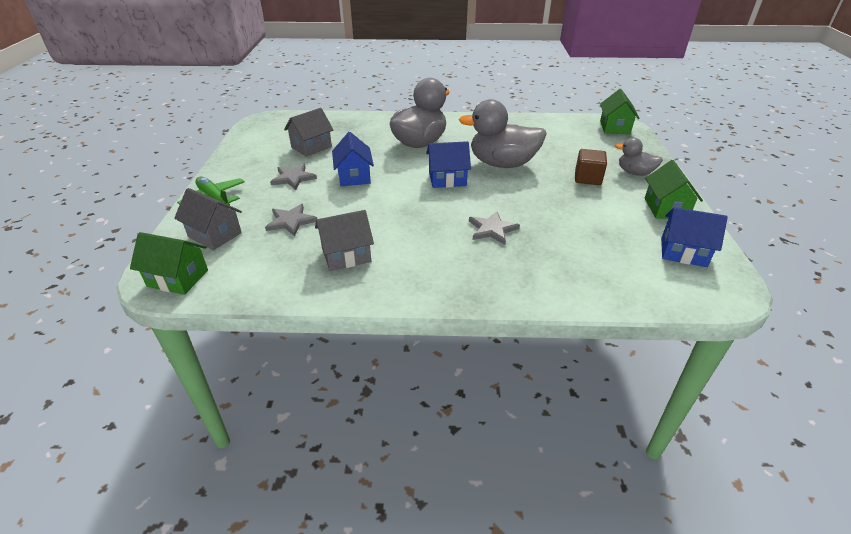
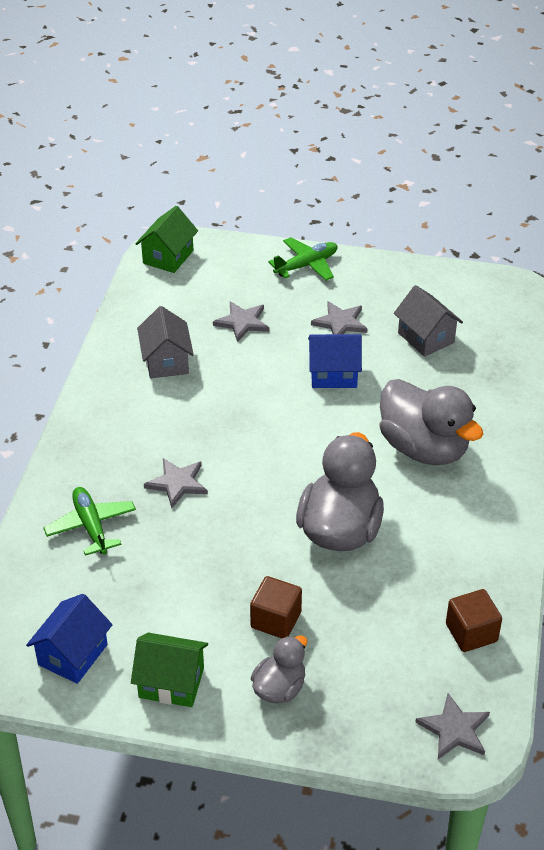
camera: 100 degrees right, 5 degrees up
(215, 235) = (232, 272): grey house -> none
(447, 179) = (307, 462): blue house -> none
(552, 126) = (471, 633): none -> brown cube
(560, 265) = (91, 526): none -> green plane
(614, 127) = (454, 729): green house -> grey star

